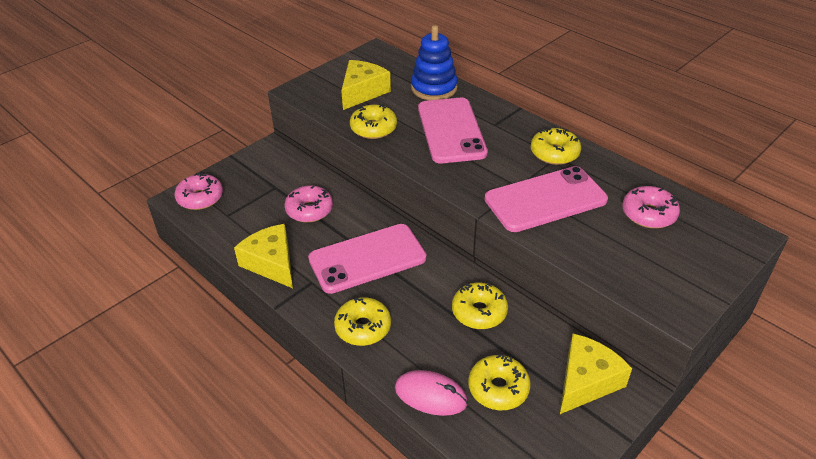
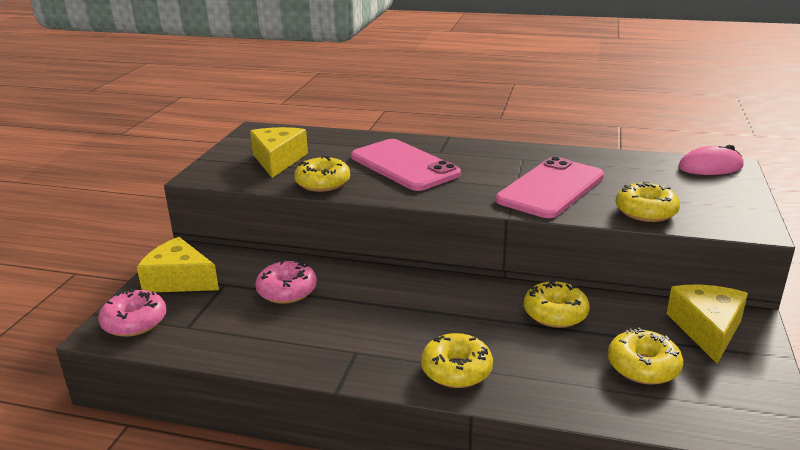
camera: 30 degrees left, 15 degrees down
(271, 263) = (290, 352): yellow cheese -> yellow cheese (179, 280)
(367, 258) = (396, 310): pink phone -> none
(431, 395) = (589, 399): pink mouse -> pink mouse (710, 167)
(434, 88) = (350, 141): blue stacking toy -> none
(554, 153) = (517, 157): yellow donut -> yellow donut (645, 211)
(648, 214) = (644, 174): pink donut -> none

